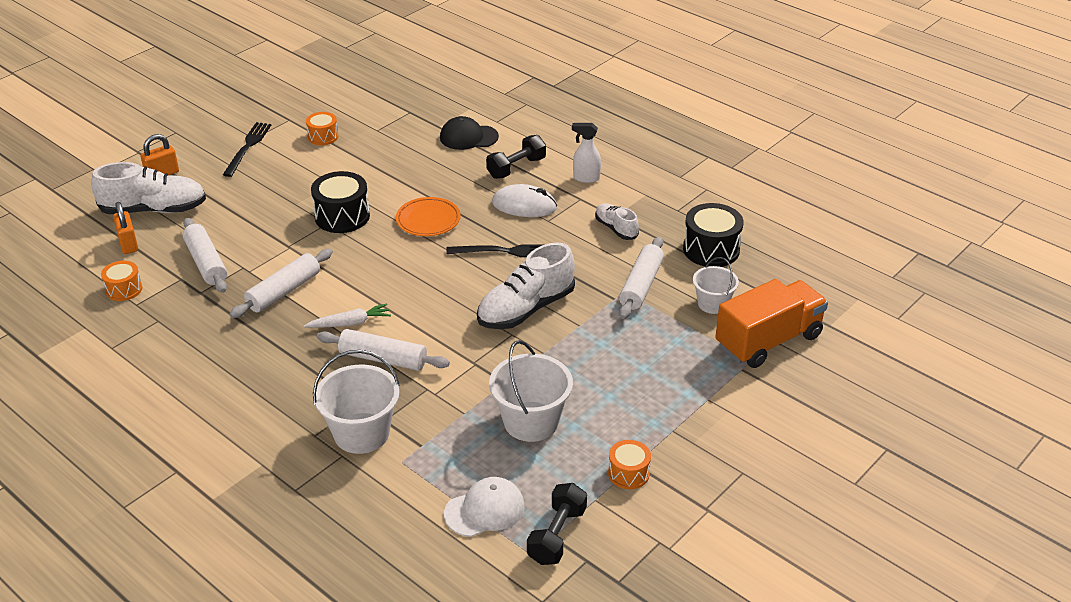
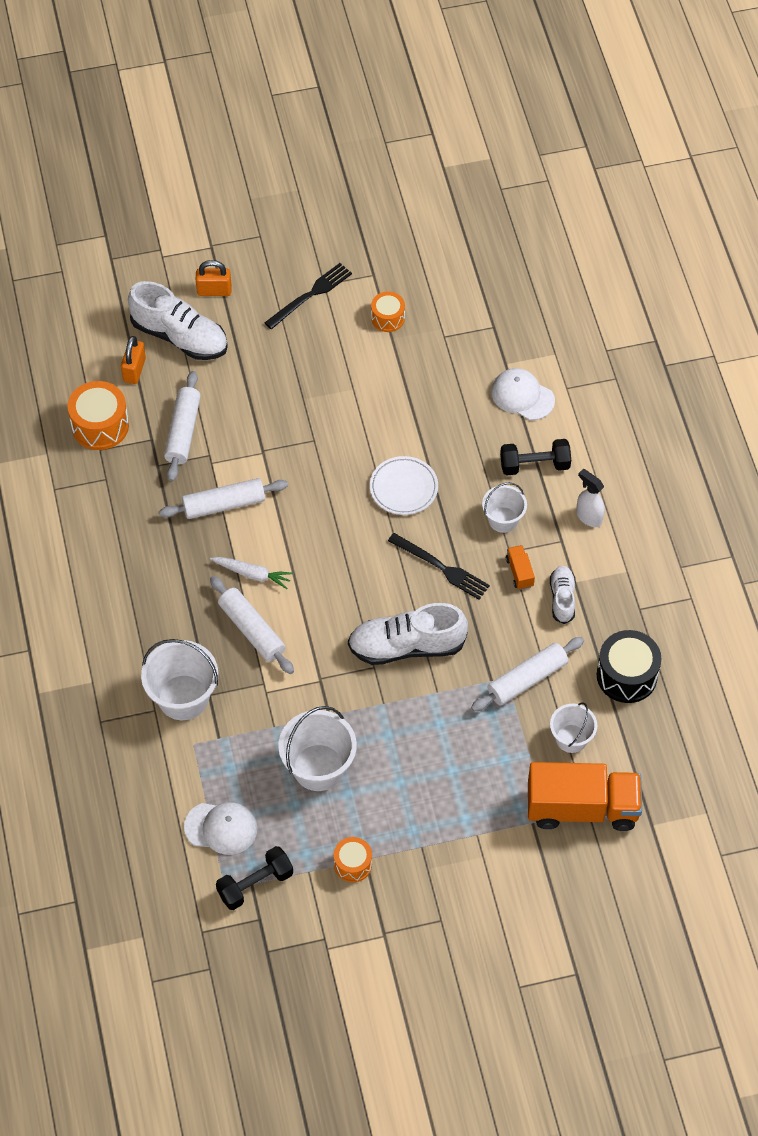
camera: 35 degrees right, 20 degrees up
(124, 289) = (100, 426): orange drum -> orange drum, size x1.66
(342, 216) = (332, 439): black drum -> none
(428, 220) = (403, 488): orange plate -> white plate
(468, 137) = (522, 396): black cap -> white cap
(524, 205) = (503, 520): white mouse -> white bucket
(568, 228) = (519, 572): none -> orange truck

